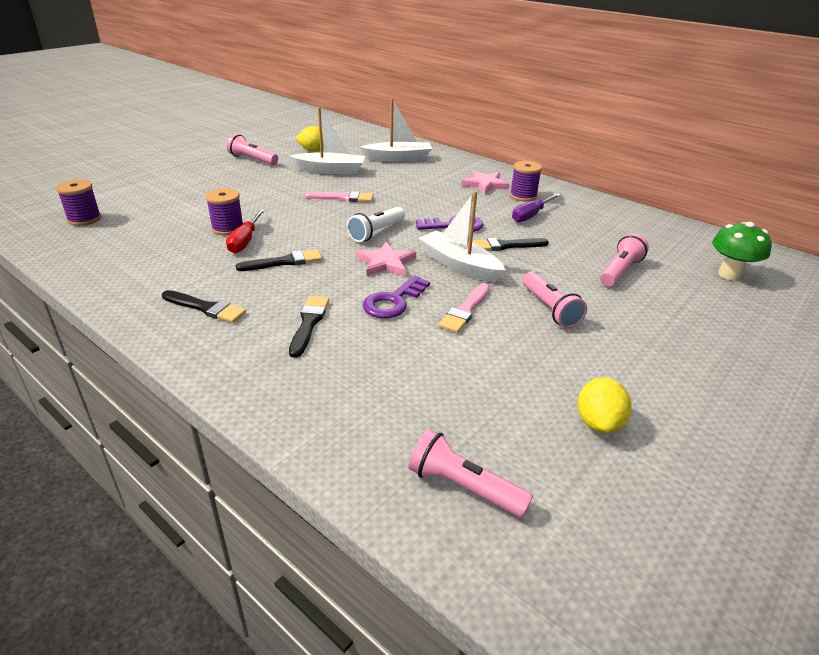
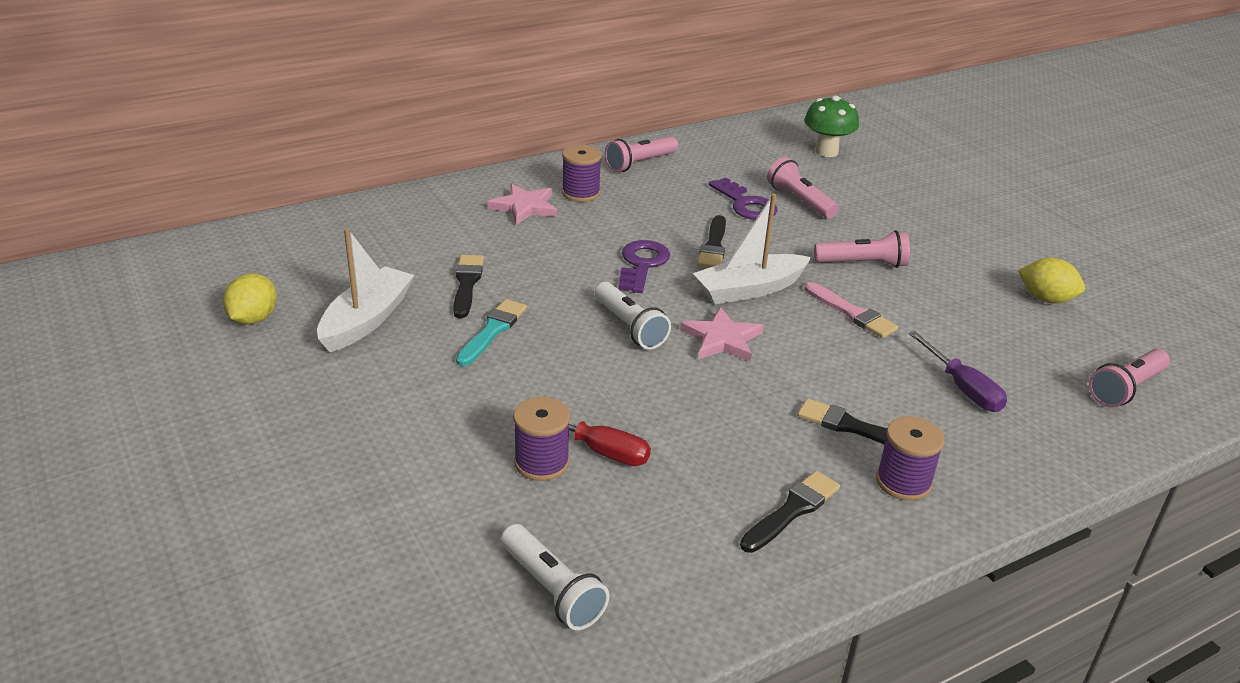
camera: 70 degrees left, 0 degrees up
(84, 219) = (392, 649): purple spool -> purple spool (903, 482)
(125, 246) = (552, 589): none -> white flashlight
(252, 160) = (237, 396): pink flashlight -> pink flashlight (640, 163)
(284, 262) = (684, 422): black brush -> black brush (467, 284)
(343, 198) = (492, 331): pink brush -> turquoise brush
(393, 301) = (819, 355): purple key -> purple key (746, 204)
(398, 158) = (367, 247): white boat -> none
(531, 215) = (641, 205): purple screwdriver -> purple screwdriver (963, 388)

